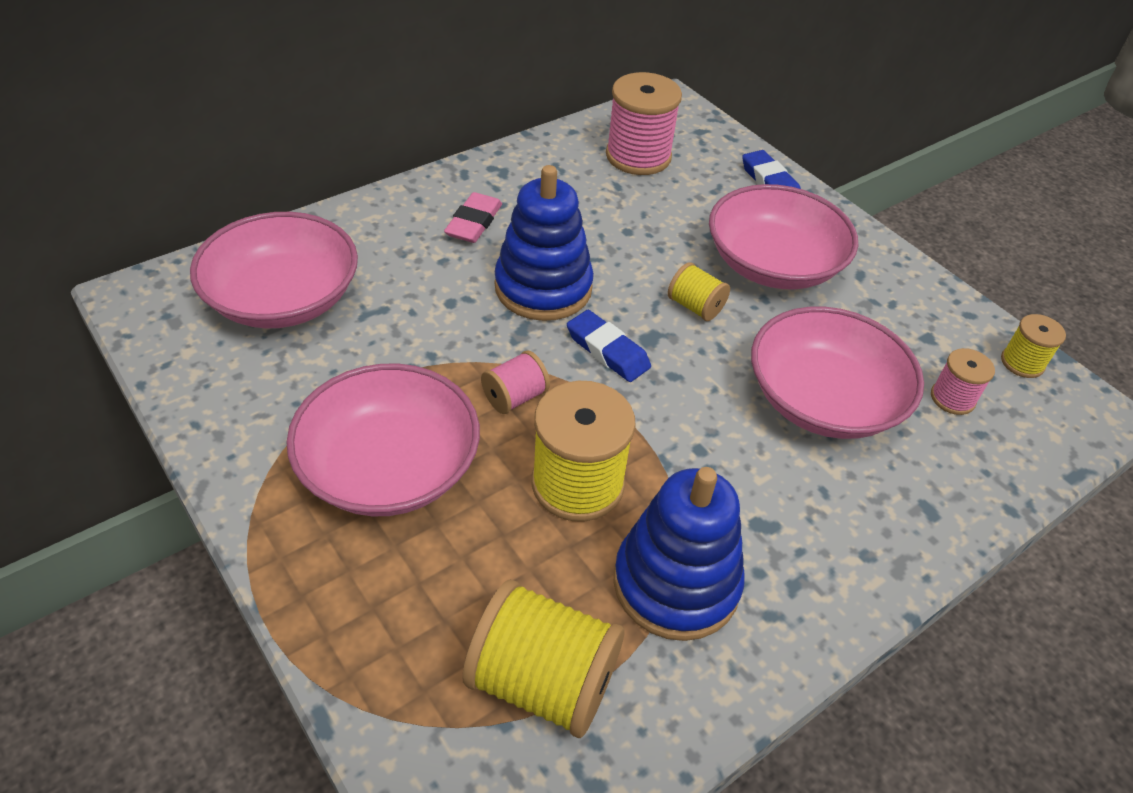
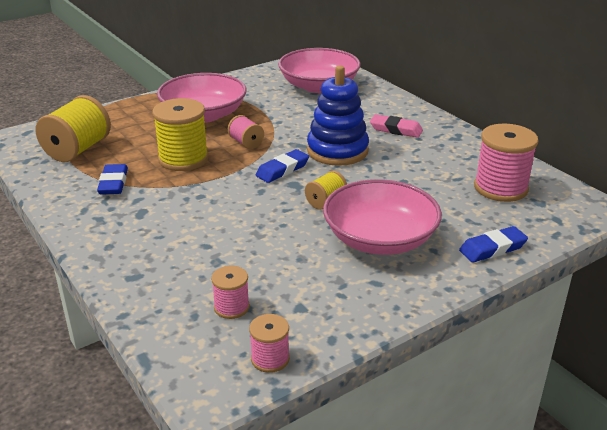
camera: 95 degrees right, 15 degrees down
(676, 583) = (113, 183): blue stacking toy -> blue eraser
(823, 400) = (235, 245): pink bowl -> none
(1022, 363) = (270, 359): yellow spool -> pink spool

